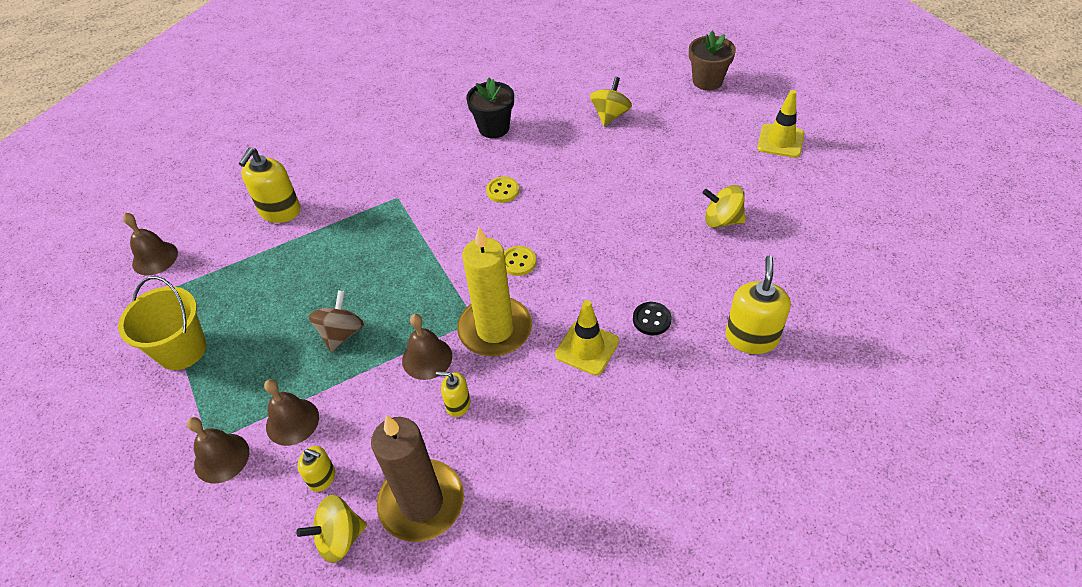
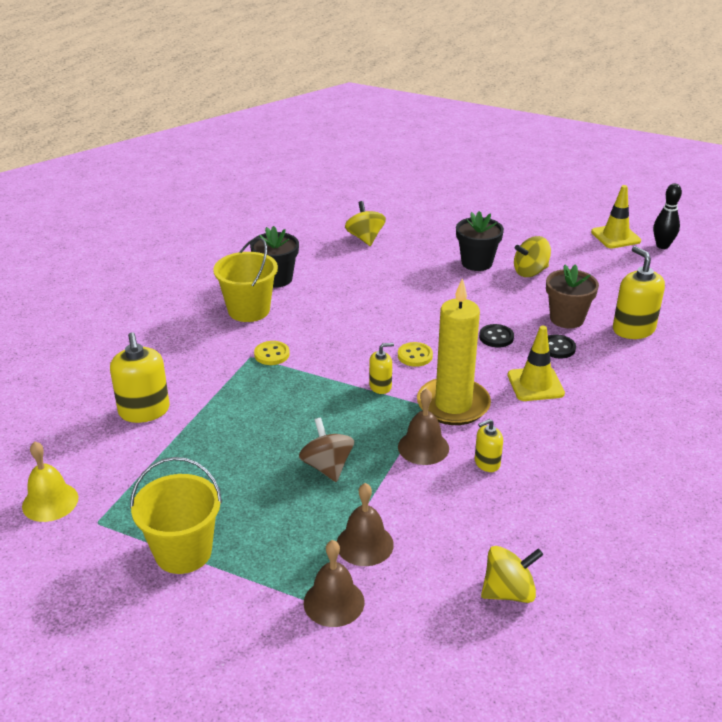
camera: 40 degrees left, 15 degrees down
(155, 258) = (50, 502): brown bell -> yellow bell
(322, 478) = (442, 564): yellow soap dispenser -> yellow soap dispenser (380, 386)
(340, 538) = (508, 592): yellow spinning top -> yellow spinning top turned 135 degrees counterclockwise
(421, 502) = (540, 535): brown candle -> none
(441, 150) = (249, 310): none -> yellow bucket
(503, 191) = (340, 316): yellow button -> yellow button (272, 354)
(608, 278) = (496, 337): none -> black button
(681, 186) = (476, 263): none -> black flower pot
(707, 81) = (413, 193): brown flower pot -> brown flower pot (567, 319)
(780, 141) = (510, 212): yellow traffic cone -> yellow traffic cone (615, 236)
(903, 252) = (662, 246): none -> black bowling pin

